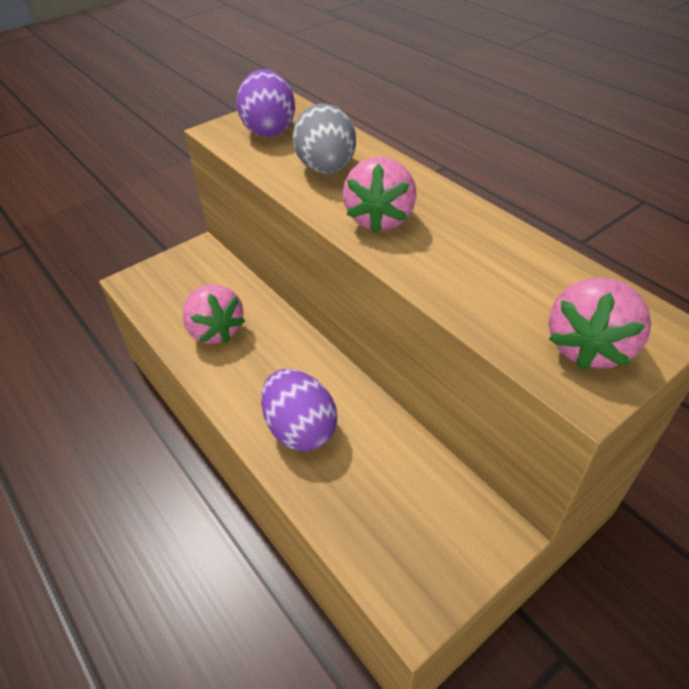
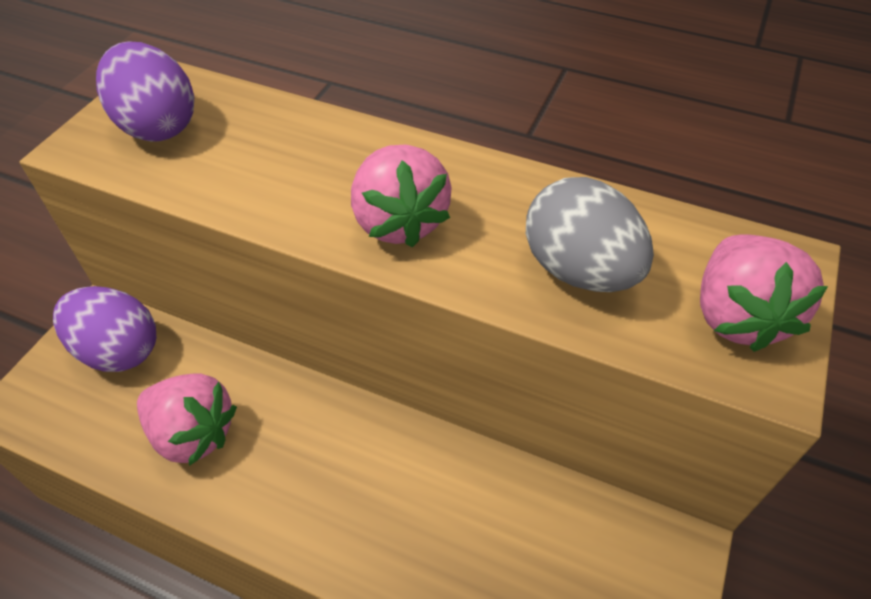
camera: 30 degrees left, 5 degrees up
(300, 429) = (390, 526): purple egg -> purple egg (119, 350)
(326, 169) = (280, 166): grey egg -> grey egg (579, 270)

